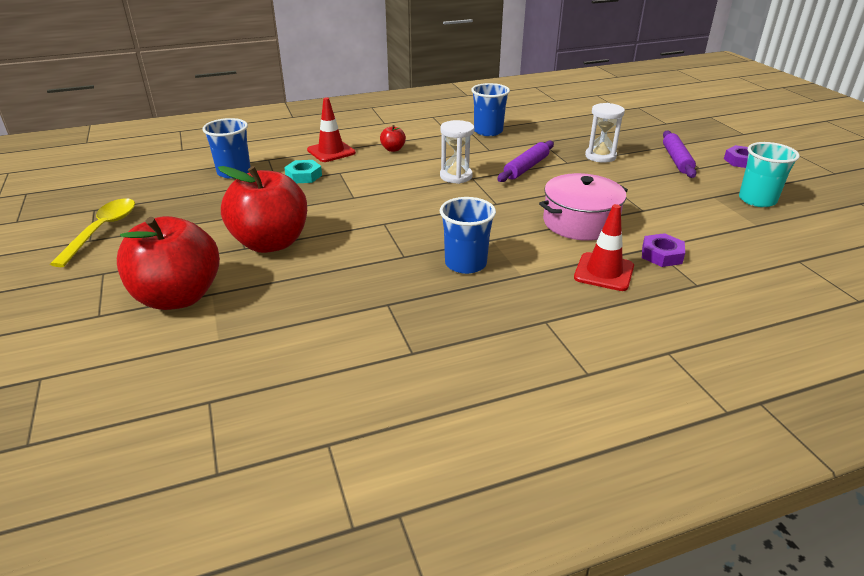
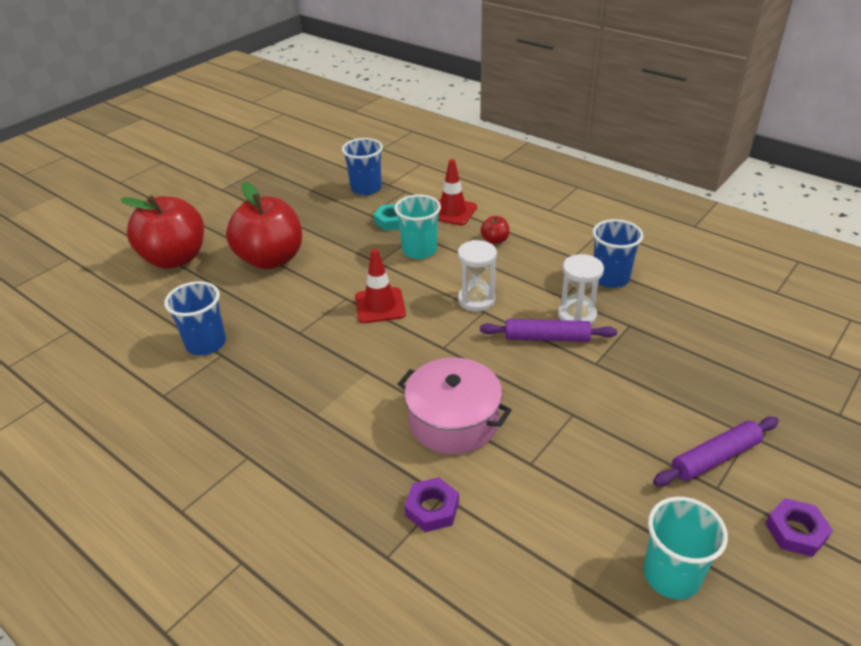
camera: 60 degrees right, 5 degrees up
(102, 230) = (236, 186): yellow spoon -> none
(363, 177) = (419, 250): none -> turquoise cup
(465, 264) = (311, 372): blue cup -> blue cup (206, 343)
(600, 156) = (644, 384): white hourglass -> white hourglass (577, 315)
(604, 272) = (361, 471): red traffic cone -> red traffic cone (380, 306)

